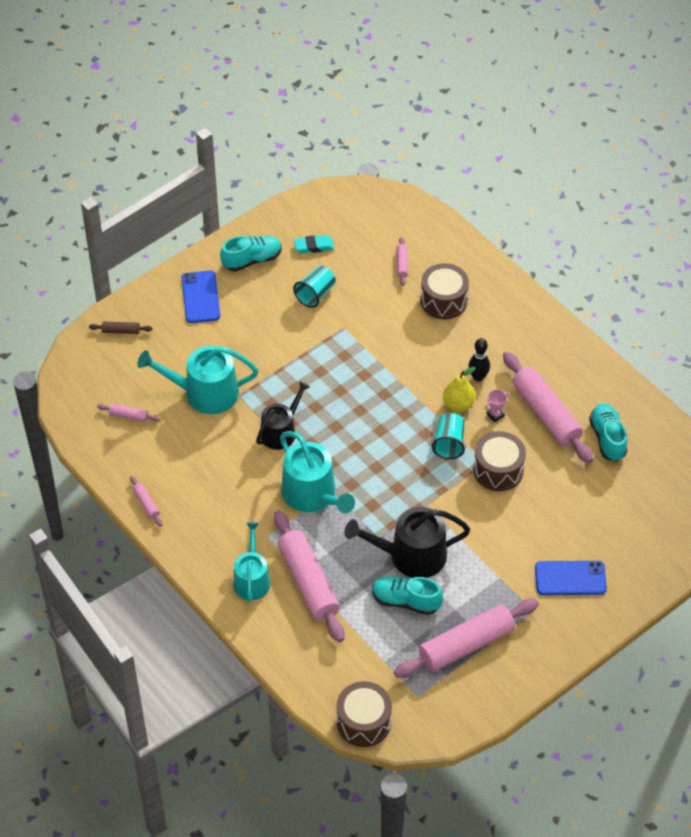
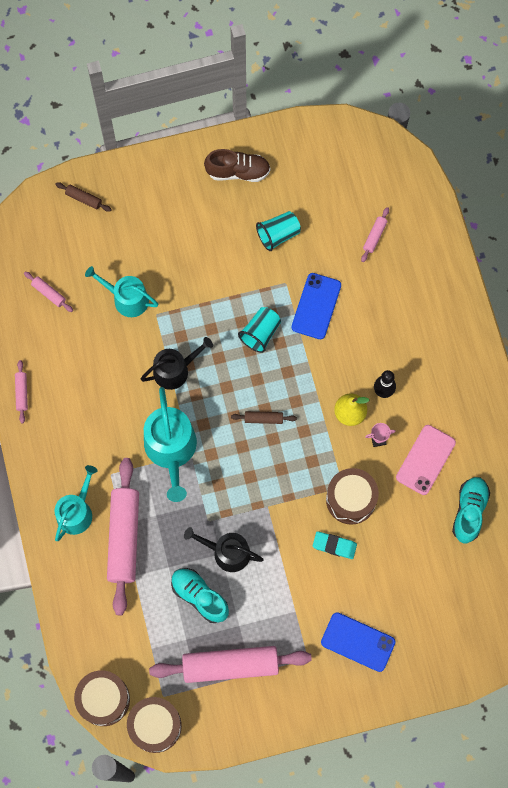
camera: 25 degrees right, 20 degrees up
(200, 297) = (172, 193): blue phone -> blue phone (316, 306)
(204, 393) = (126, 299): turquoise watering can -> turquoise watering can, size x0.67
(252, 260) = (238, 172): turquoise shoe -> brown shoe
(314, 246) = (302, 181): turquoise eraser -> turquoise eraser (334, 546)
(383, 438) = (263, 419): none -> brown rolling pin
(410, 556) = (227, 552): black watering can -> black watering can, size x0.67
(443, 301) = (393, 294): brown drum -> brown drum (155, 726)
(449, 443) = (320, 451): turquoise cup -> turquoise cup (260, 333)
(546, 414) = (425, 460): pink rolling pin -> pink phone

